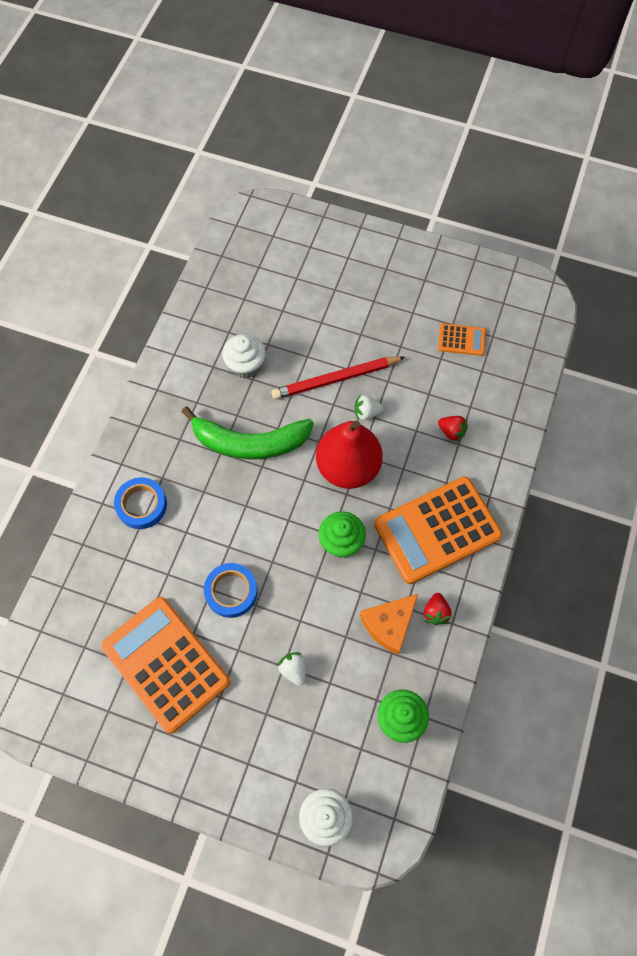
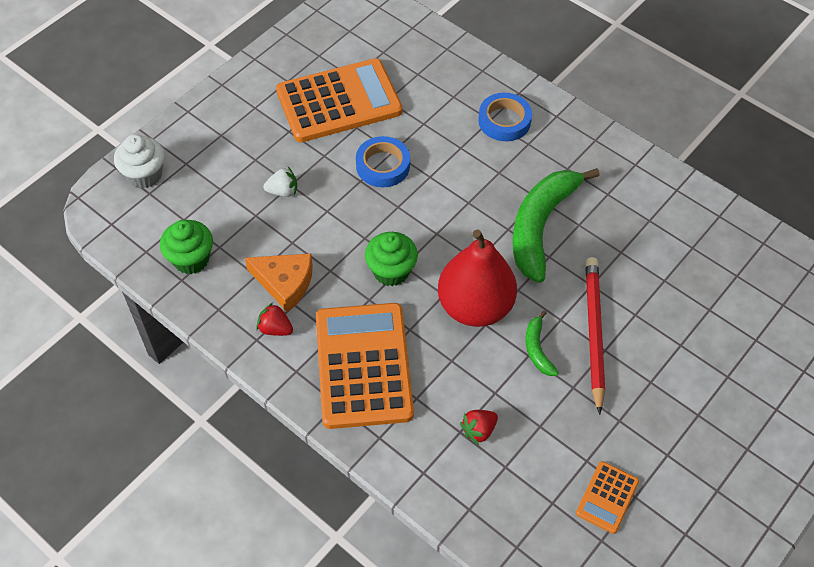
camera: 110 degrees right, 10 degrees down
(246, 365) = (641, 250): white cupcake -> none
(366, 413) = (537, 349): white strawberry -> green banana
(389, 624) = (285, 283): orange cheese -> orange cheese turned 135 degrees clockwise

